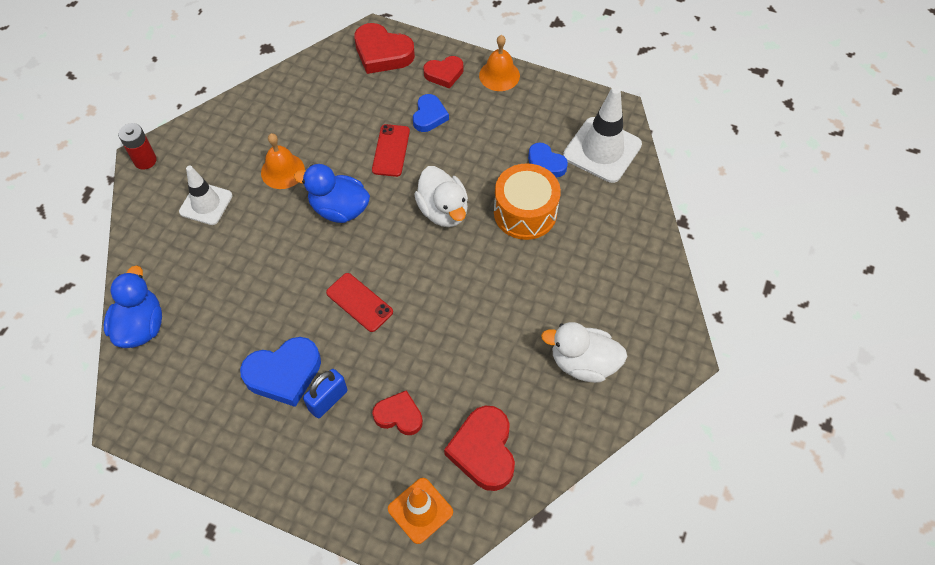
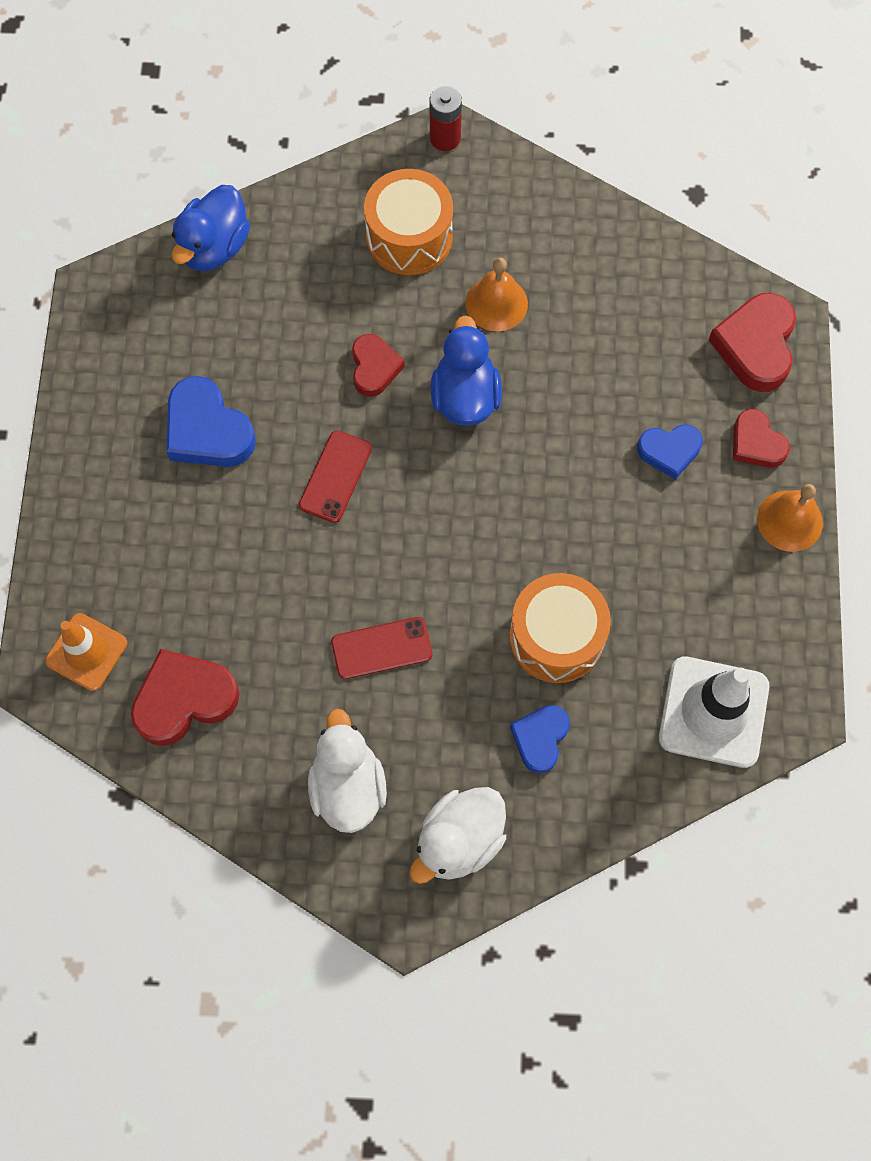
camera: 70 degrees right, 10 degrees up
(141, 326) = (214, 247): blue duck -> blue duck turned 135 degrees clockwise
(206, 204) = (409, 237): white traffic cone -> orange drum
(328, 400) = (190, 494): blue padlock -> none
(391, 150) = (587, 423): red phone -> red phone (382, 648)
(399, 415) = (197, 583): red heart -> red heart (374, 368)
(443, 211) = (515, 528): white duck -> white duck (459, 841)
(545, 164) = (652, 638): blue heart -> blue heart (540, 738)

